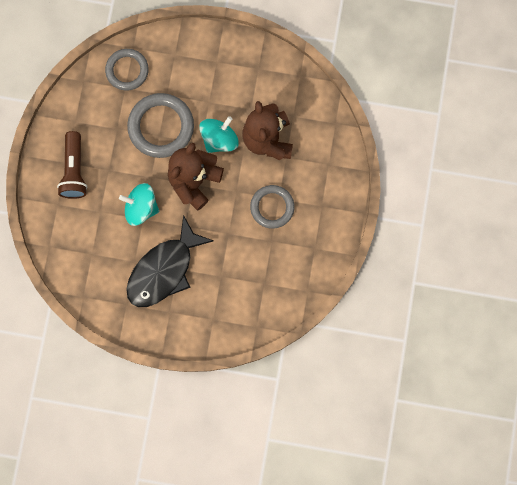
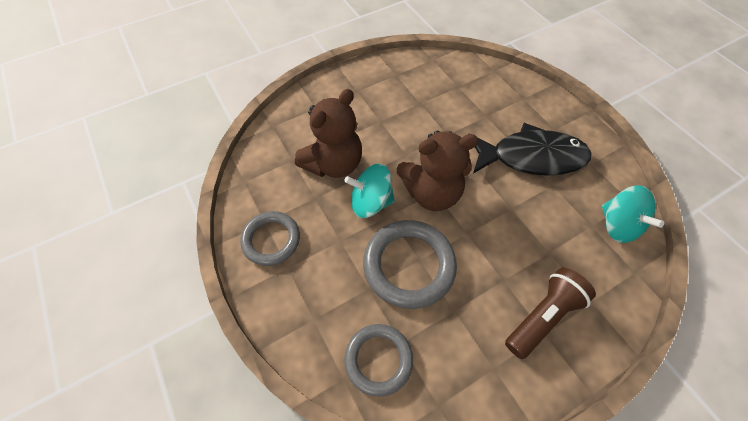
camera: 130 degrees left, 20 degrees down
(141, 207) = (504, 218): turquoise spinning top -> turquoise spinning top (617, 225)
(272, 207) = (392, 120): grey ring -> grey ring (271, 240)

